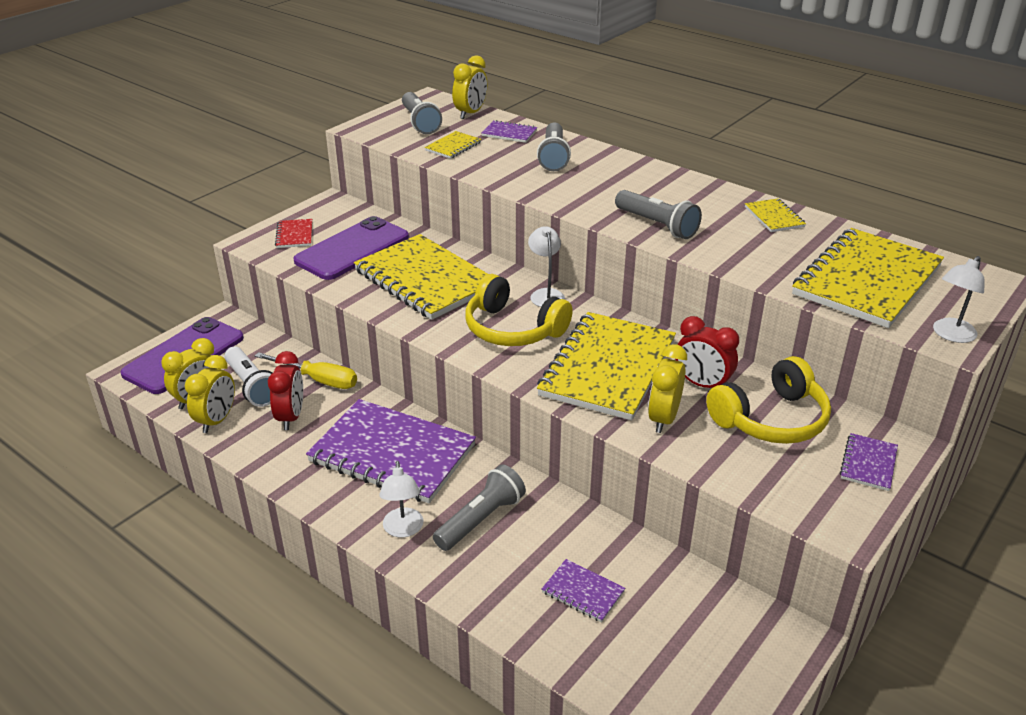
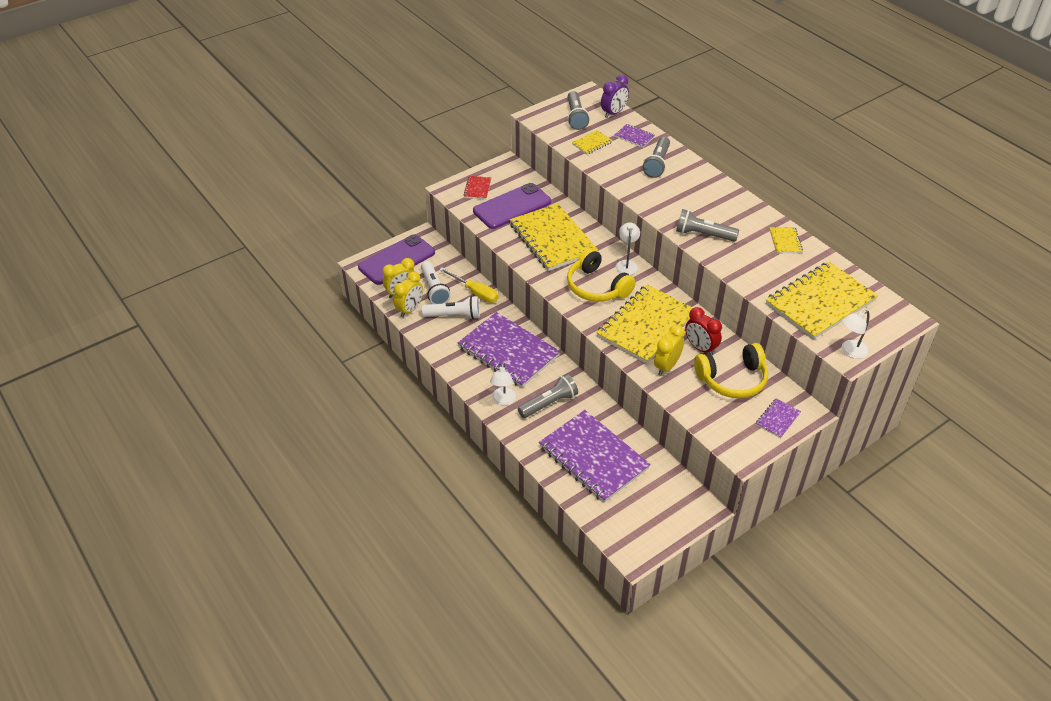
camera: 15 degrees right, 10 degrees up
(291, 417) = (454, 315): red clock -> white flashlight
(470, 113) = (613, 113): yellow clock -> purple clock
(583, 592) = (593, 457): purple notebook -> purple notebook, size x2.34
(657, 225) = (703, 235): grey flashlight -> grey flashlight turned 135 degrees clockwise

